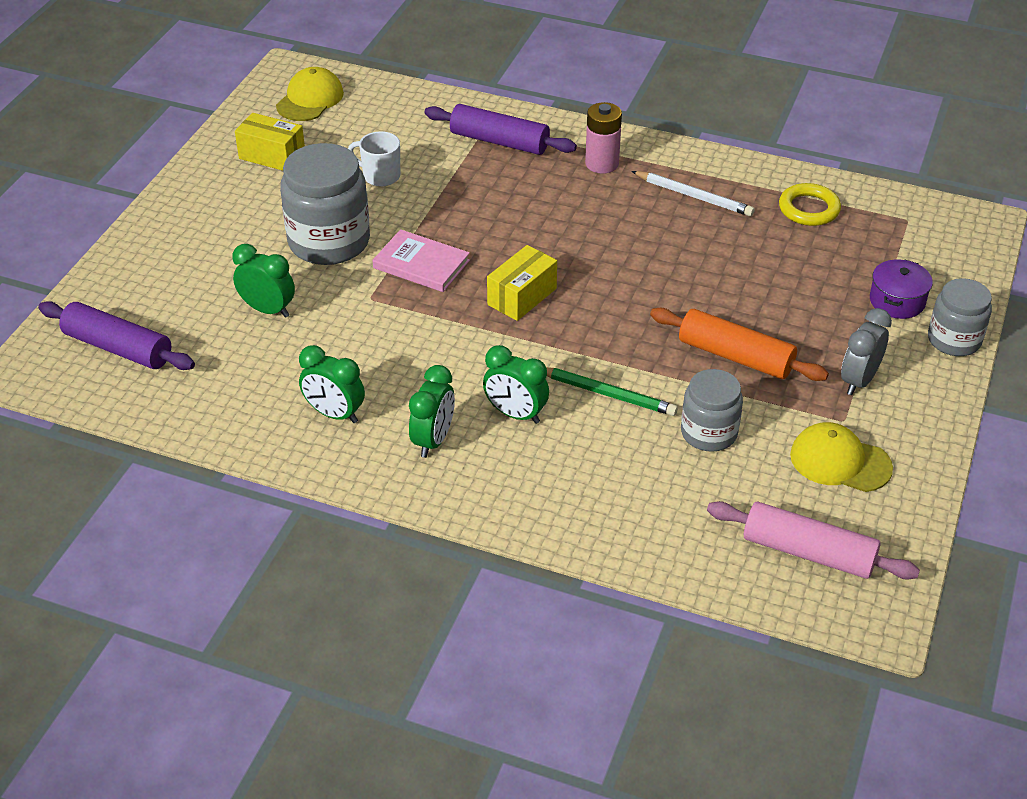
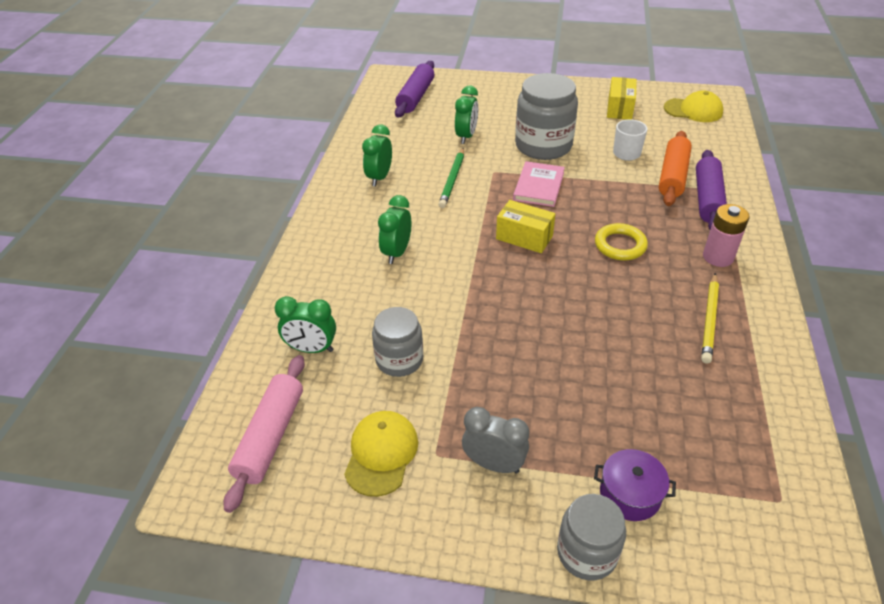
camera: 80 degrees right, 0 degrees up
(433, 440) = (364, 220): green clock -> green clock (311, 349)
(607, 394) = (430, 296): green pencil -> green pencil (452, 180)
(694, 196) = (709, 320): white pencil -> yellow pencil
(735, 356) = (498, 368): orange rolling pin -> orange rolling pin (673, 176)
(809, 209) = (744, 408): yellow ring -> yellow ring (620, 245)

